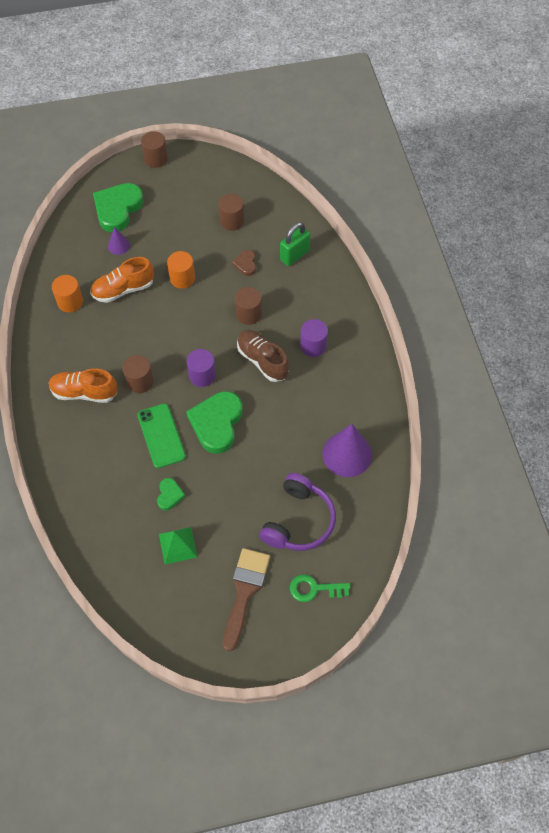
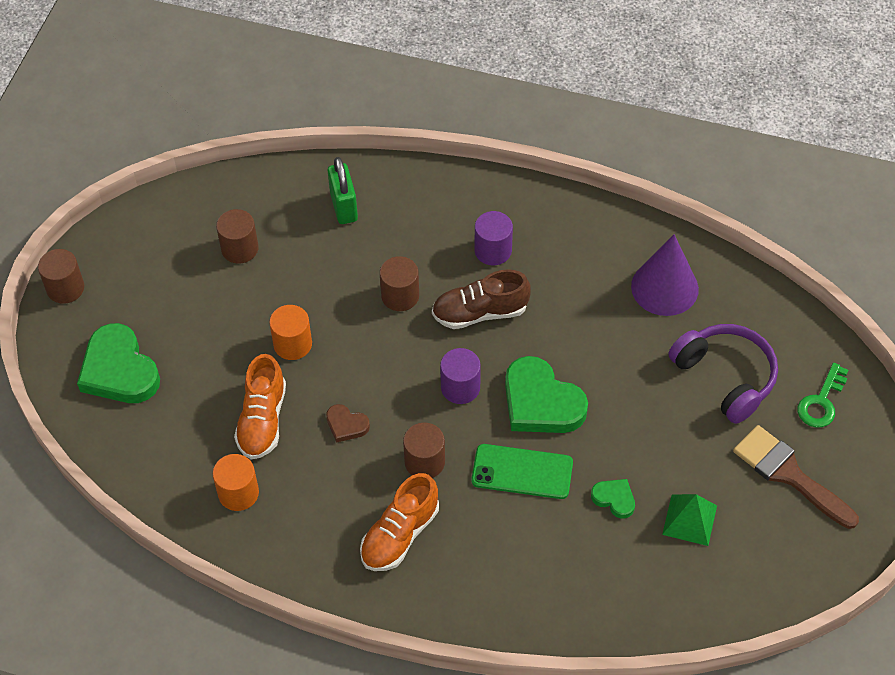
camera: 60 degrees left, 5 degrees down
(118, 245) = (184, 395): purple cone -> none
(246, 264) = (320, 264): brown heart -> brown heart (346, 425)

